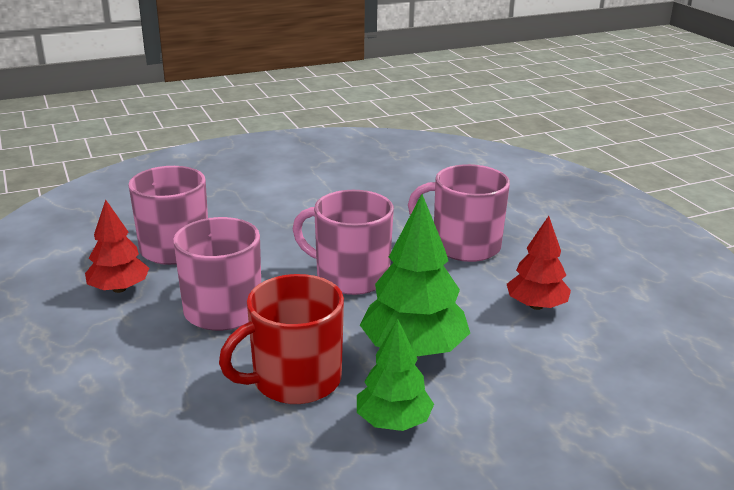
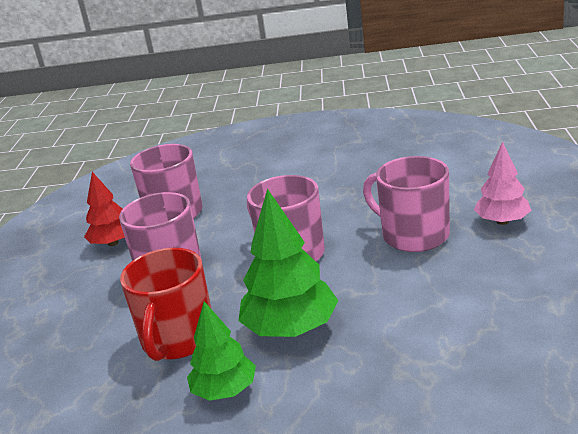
camera: 30 degrees right, 0 degrees up
(294, 380) = (178, 339): red mug -> red mug turned 75 degrees counterclockwise
(536, 226) = (502, 221): none -> pink tree
(536, 305) = (436, 304): red tree -> none

